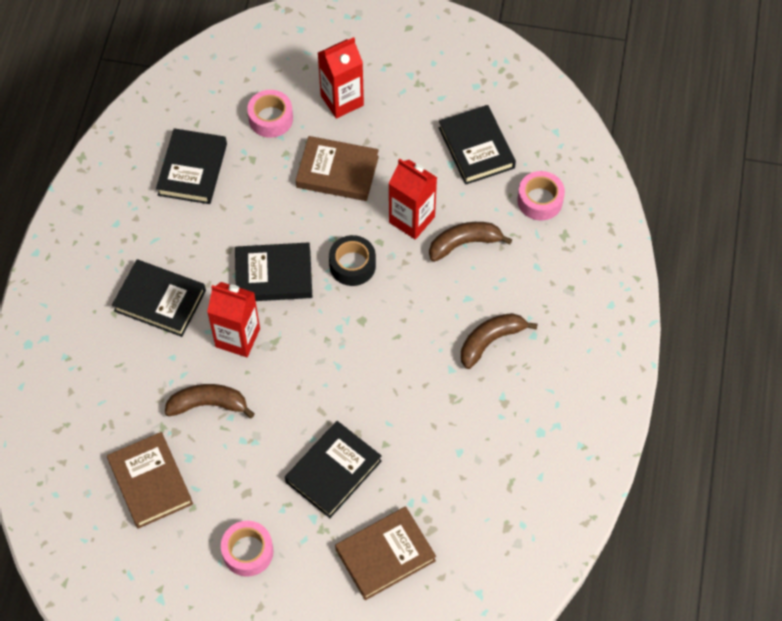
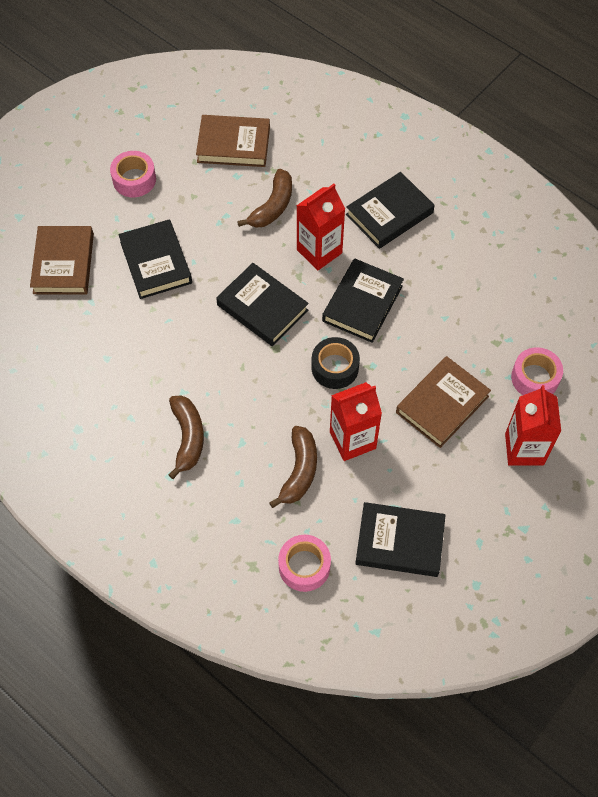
camera: 120 degrees right, 0 degrees up
(192, 169) = (511, 291): black book -> black book (262, 307)

